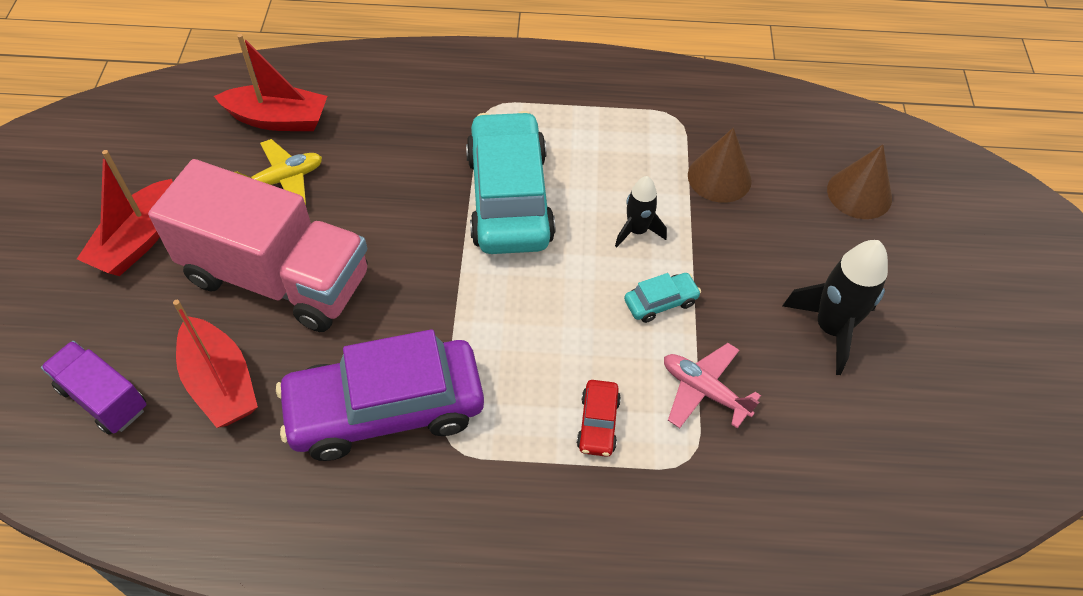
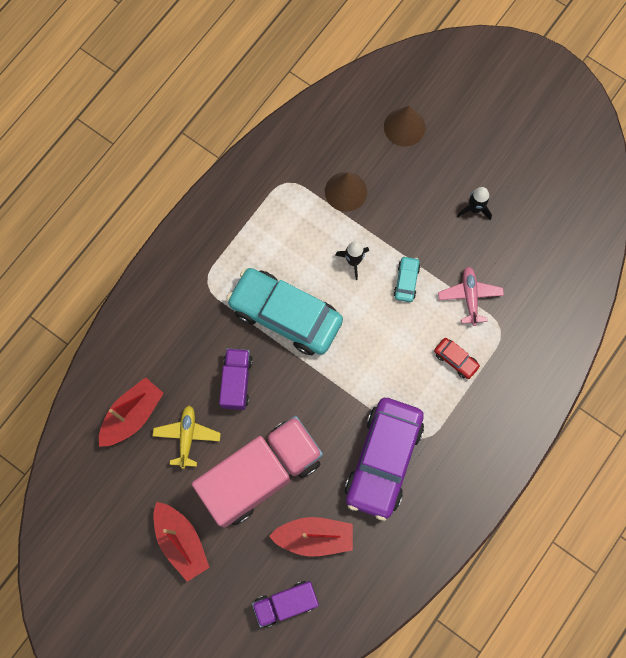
camera: 55 degrees left, 20 degrees up
(386, 193) = (236, 382): none -> purple truck
(704, 391) = (470, 296): pink plane -> pink plane turned 105 degrees clockwise
(831, 328) = (474, 209): black rocket -> black rocket, size x0.61

